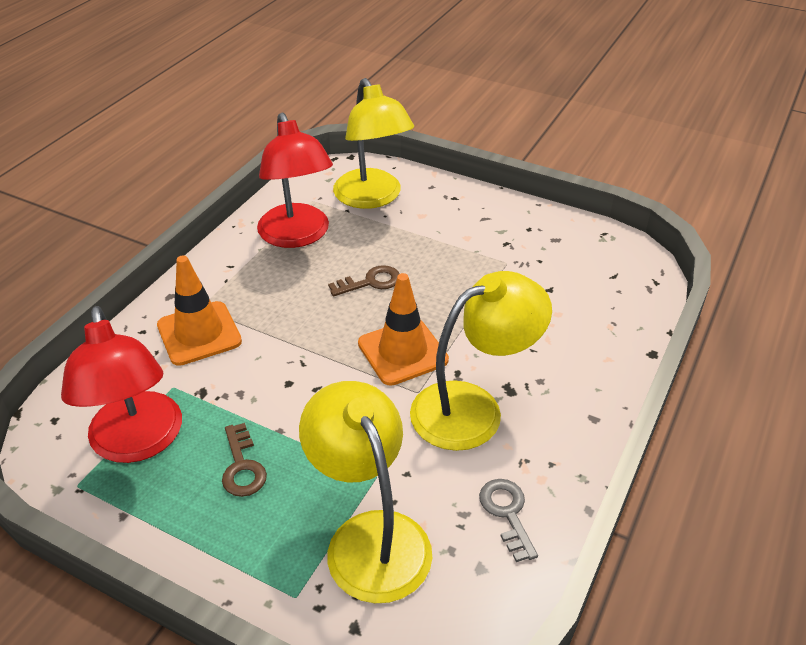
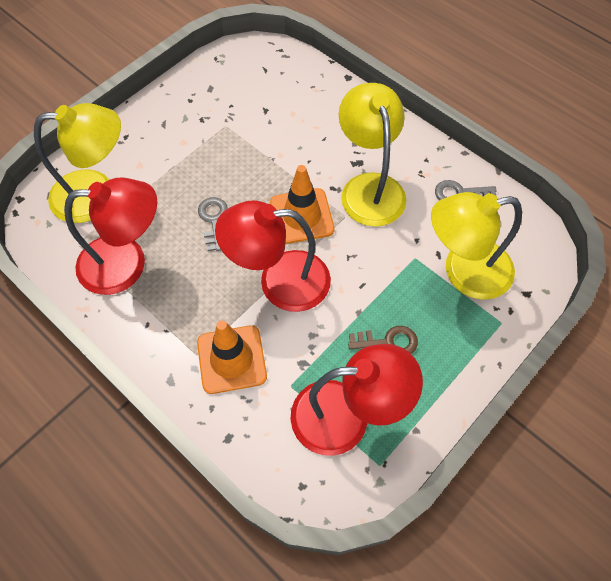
camera: 75 degrees left, 20 degrees up
(304, 351) = (279, 281): none -> red lamp
(371, 282) = (213, 220): brown key -> grey key

